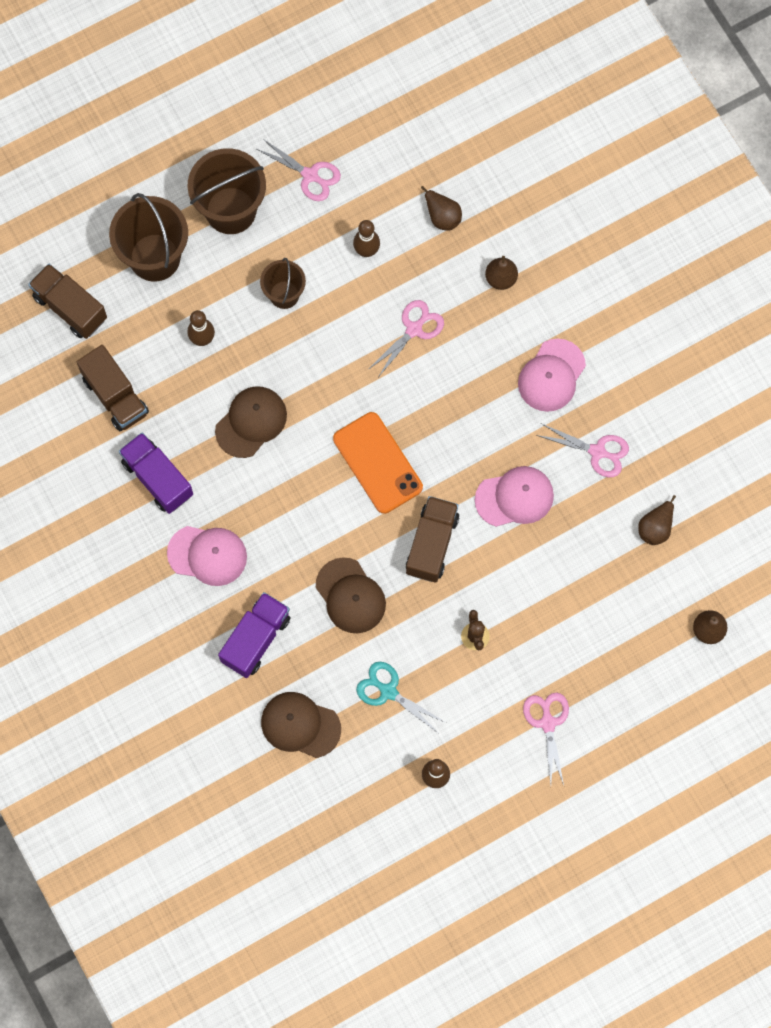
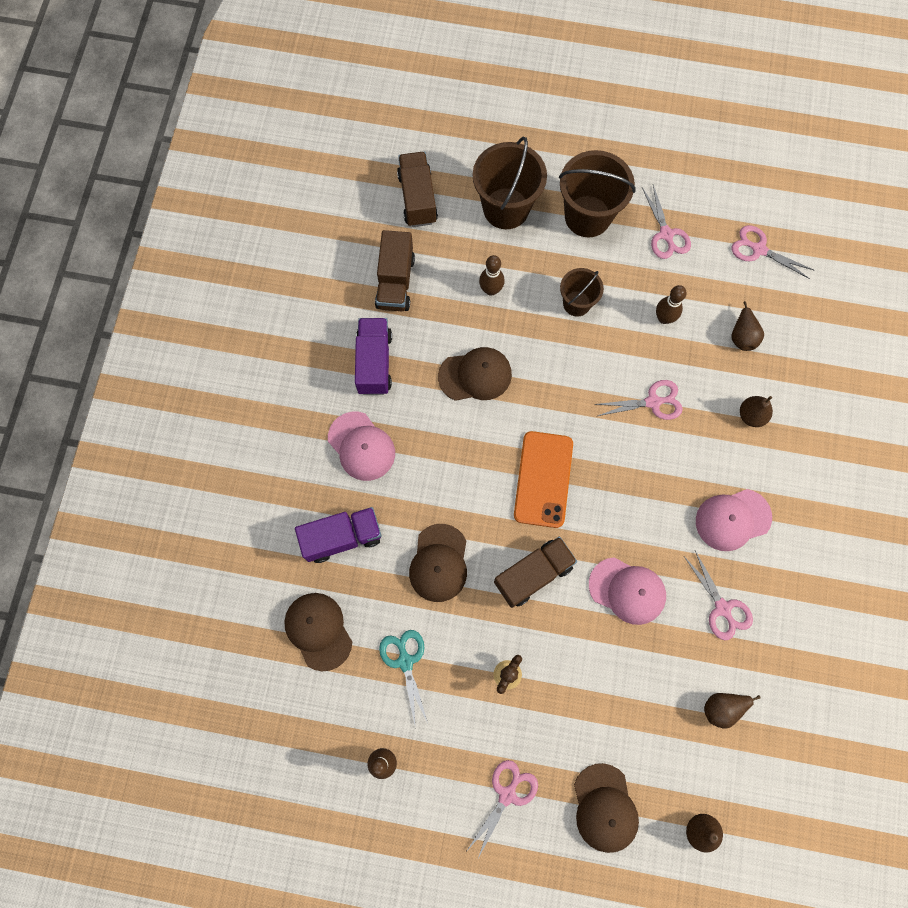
camera: 40 degrees right, 0 degrees up
(397, 129) = (759, 249): none -> pink scissors
(627, 672) = (605, 808): none -> brown cap

